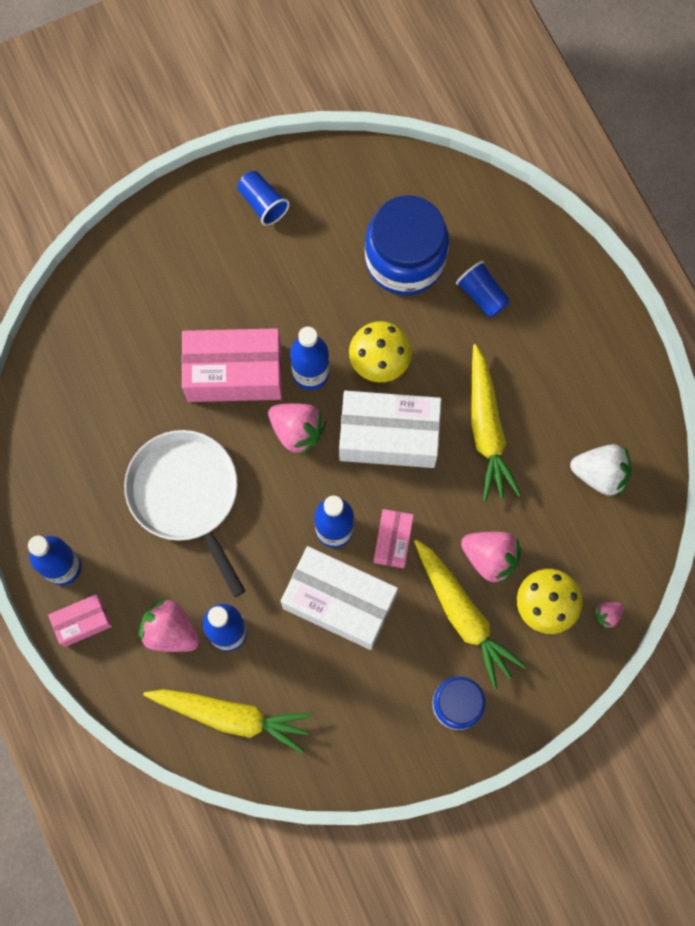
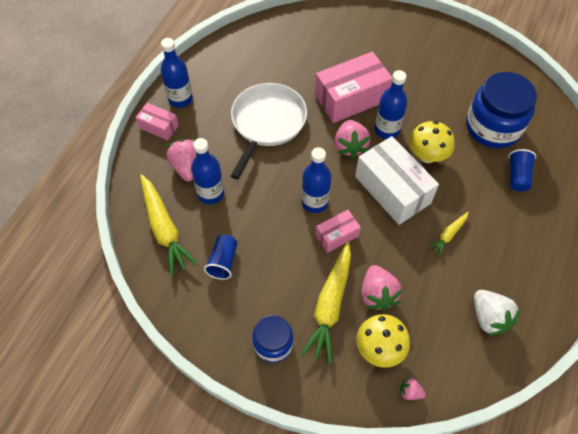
camera: 50 degrees right, 15 degrees down
(234, 373) = (351, 98): pink box -> pink box turned 75 degrees counterclockwise
(263, 203) = (448, 49): blue cup -> blue cup (223, 261)
(339, 602) = (277, 234): white box -> none
(487, 429) = (448, 235): yellow carrot -> yellow carrot, size x0.50

